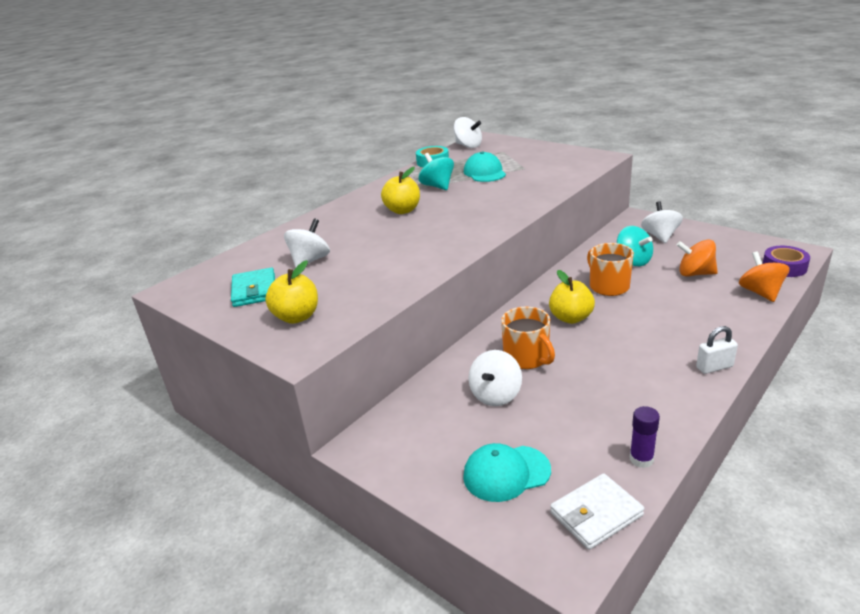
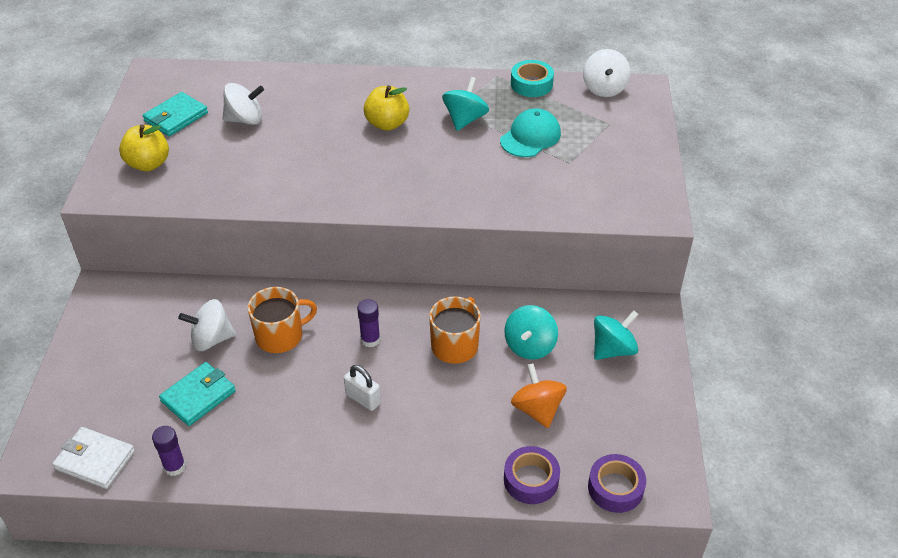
camera: 50 degrees right, 15 degrees up
(506, 473) = (115, 388): turquoise cap -> none
(527, 357) = (280, 336): orange mug -> orange mug turned 135 degrees counterclockwise
(561, 421) = (198, 396): none -> turquoise wallet
(571, 318) = (370, 340): yellow apple -> purple glue stick
(660, 236) = (613, 349): white spinning top -> turquoise spinning top
(714, 367) = (346, 478): white padlock -> white padlock (363, 399)
(760, 293) = (531, 480): orange spinning top -> purple tape

